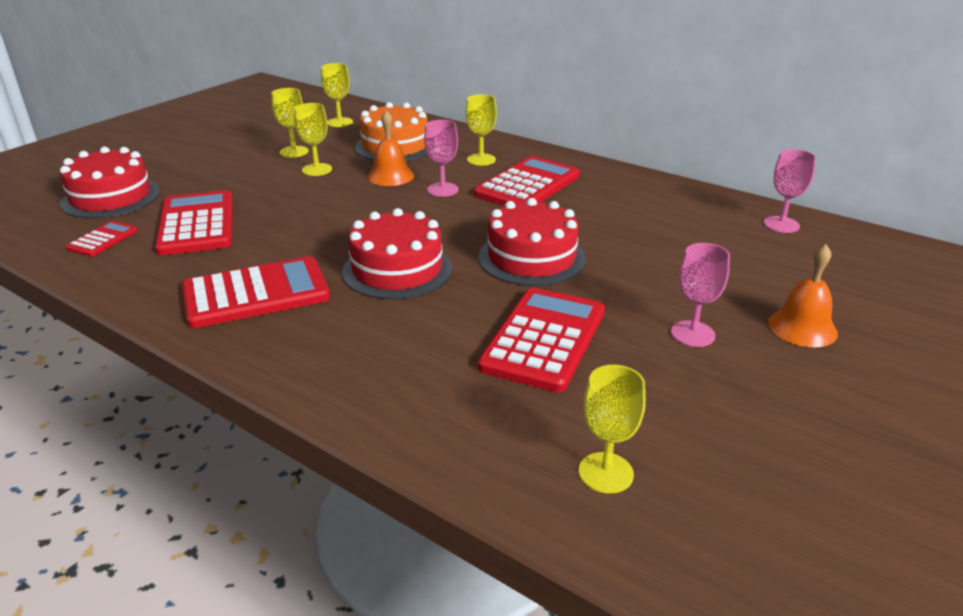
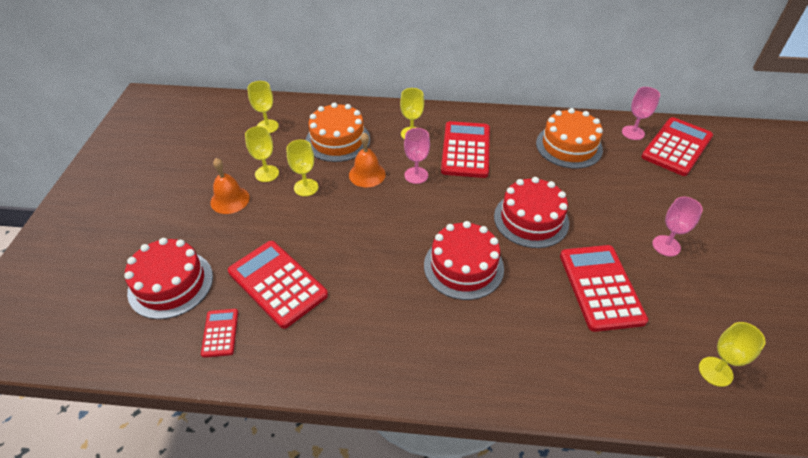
camera: 30 degrees left, 15 degrees up
(256, 294) = (397, 332): red calculator -> red calculator (676, 147)
(668, 214) = (569, 146): none -> orange cake
(802, 327) = (709, 216): orange bell -> orange bell (230, 200)

